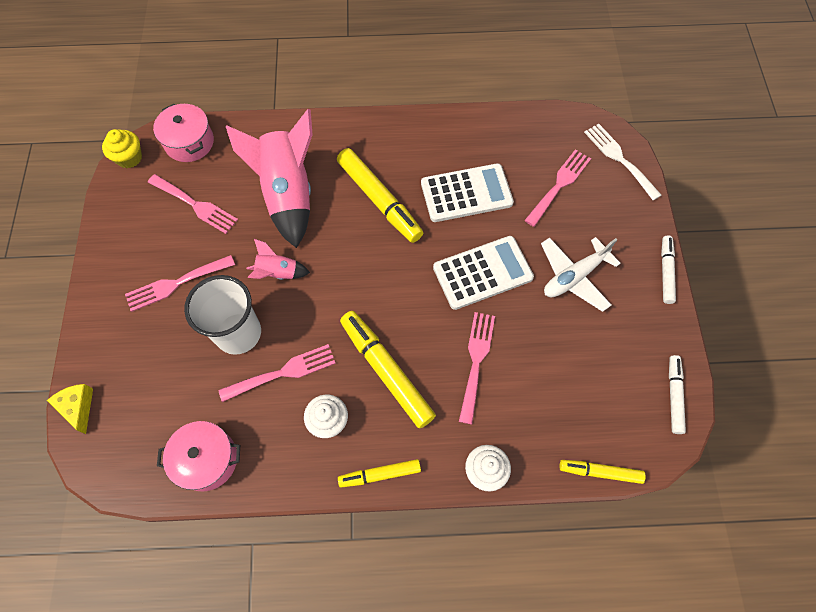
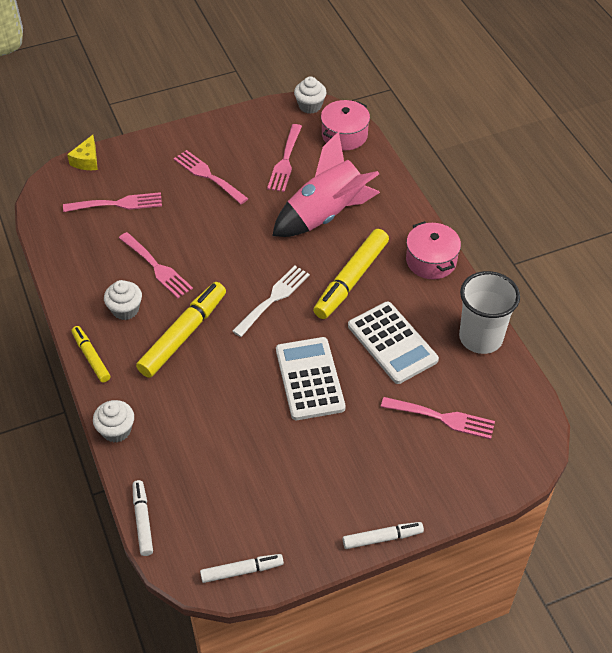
camera: 70 degrees right, 15 degrees down
(78, 407) = (87, 160): yellow cheese -> yellow cheese turned 150 degrees clockwise
(129, 158) = (310, 106): yellow cupcake -> white cupcake
(207, 460) = (70, 246): pink pot -> pink pot (431, 261)
(238, 333) = (180, 228): white cup -> white cup (480, 338)
(278, 273) = (245, 234): pink rocket -> none
(476, 361) = (217, 397): pink fork -> pink fork (118, 204)
(482, 273) = (310, 379): white calculator -> white calculator turned 150 degrees counterclockwise
(574, 277) = (339, 455): white plane -> none
(600, 472) = (143, 520): yellow marker -> white marker
(619, 158) = (506, 466): white fork -> white fork (273, 298)

